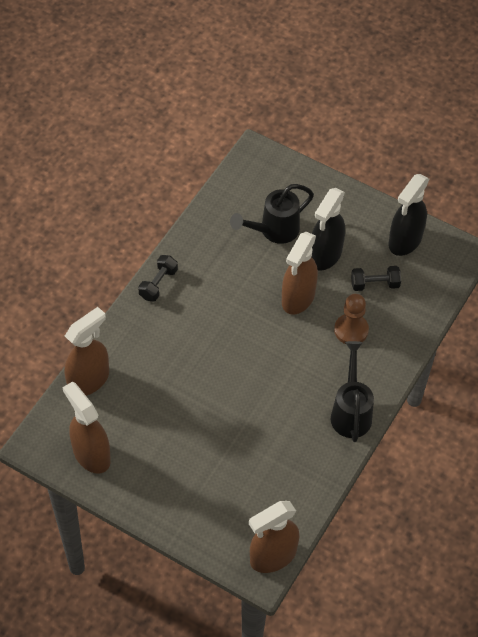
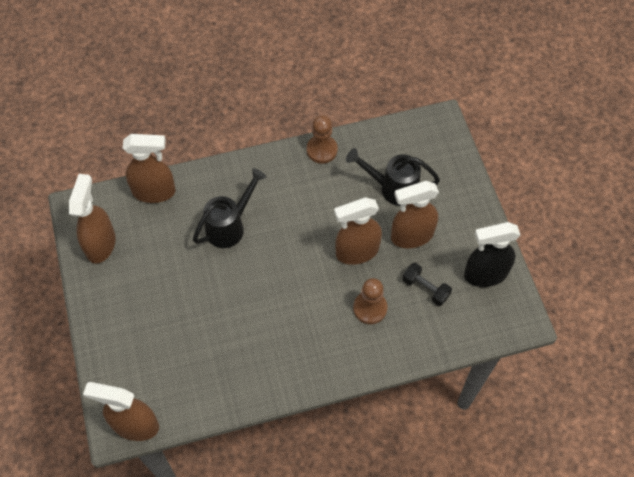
camera: 45 degrees right, 5 degrees up
(158, 284) = (271, 162): black dumbbell -> none
(188, 244) = (322, 150): none -> brown pawn
(325, 255) = (411, 236): black spray bottle -> brown spray bottle
(351, 411) = (304, 369): black watering can -> black watering can (230, 226)

